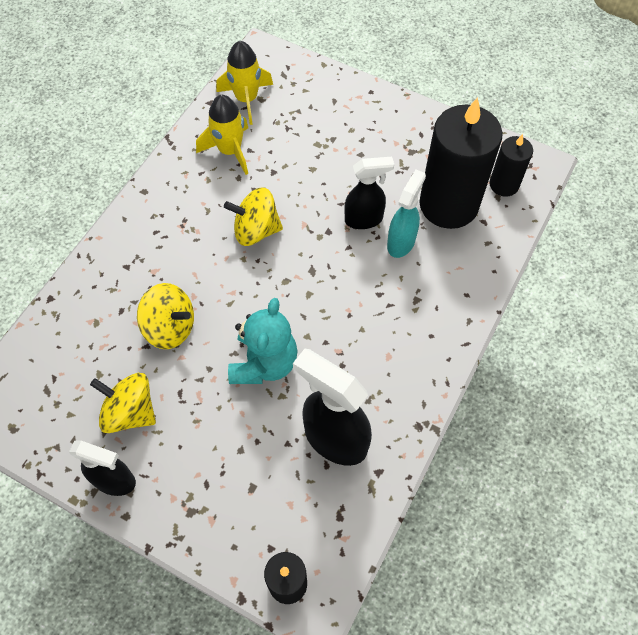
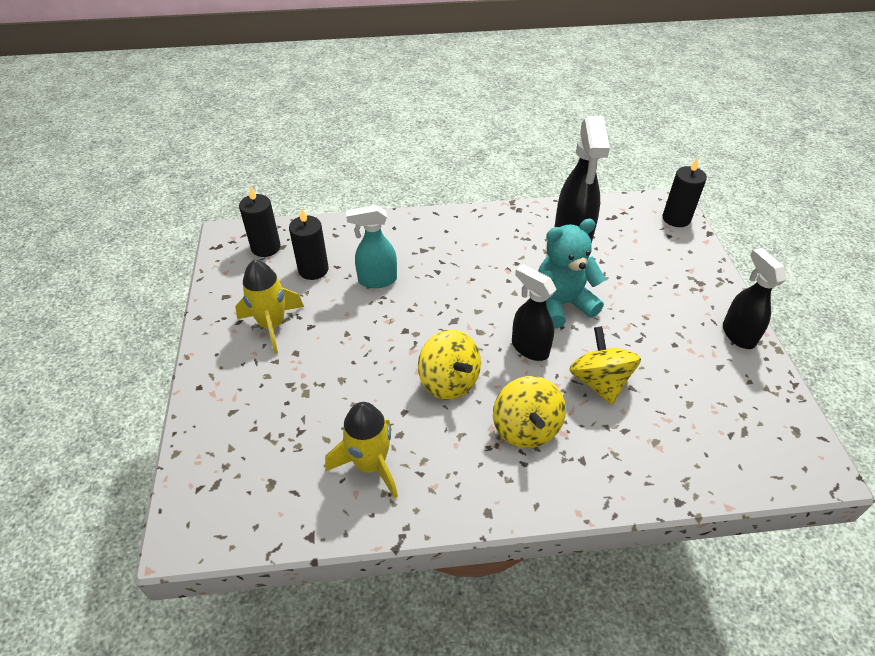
camera: 125 degrees left, 15 degrees down
(130, 412) = (688, 360): yellow spinning top -> yellow spinning top (526, 428)
(246, 99) = (281, 498): yellow rocket -> yellow rocket (272, 325)
(364, 219) = (372, 313): black spray bottle -> black spray bottle (529, 348)
(448, 205) = (313, 270): black candle -> black candle, size x0.51

